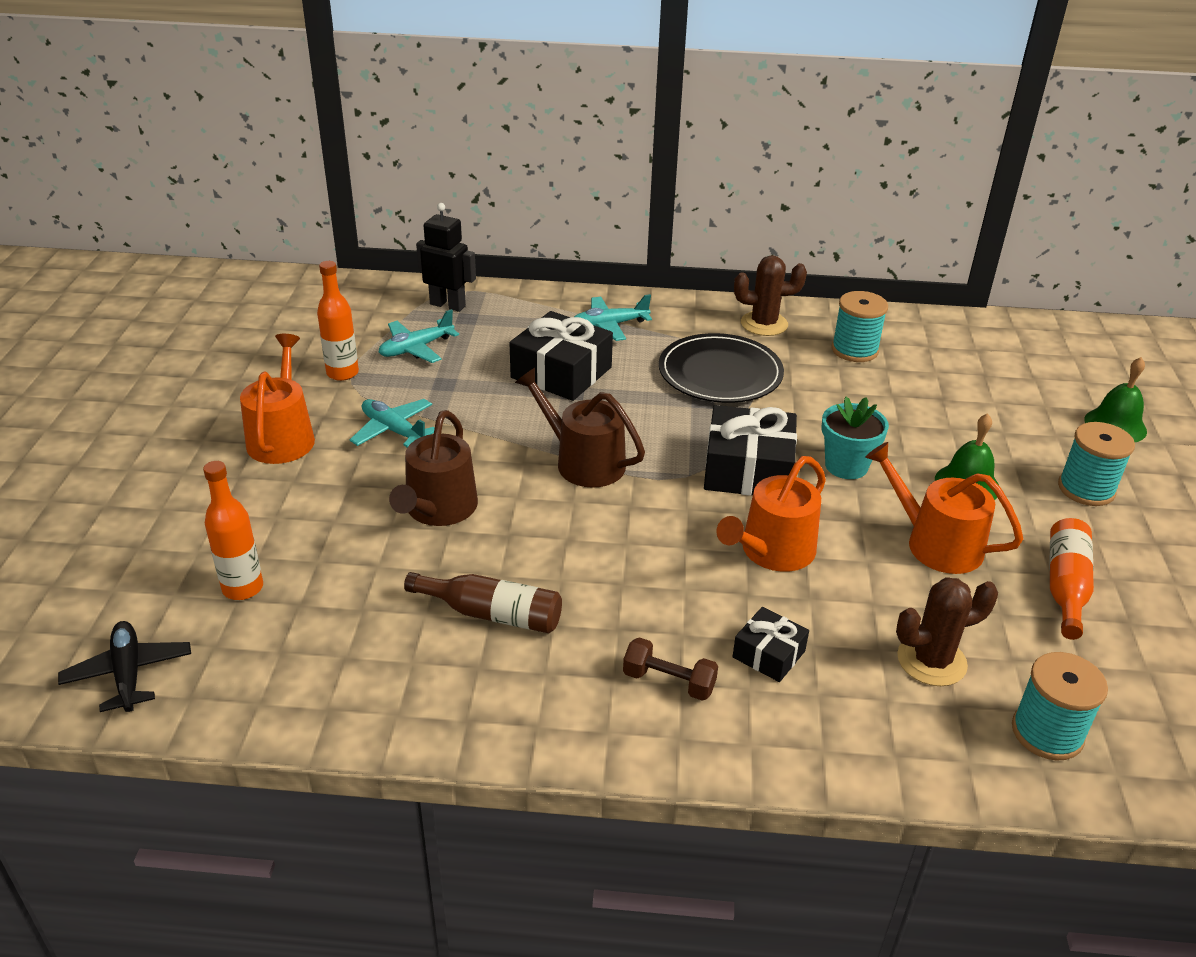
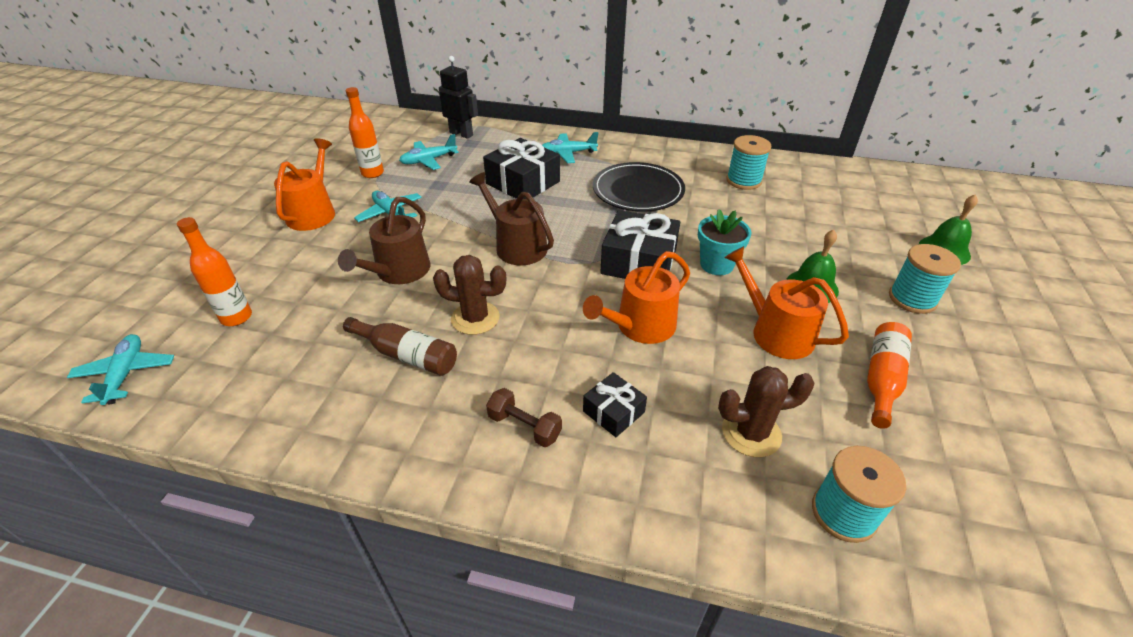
camera: 10 degrees right, 5 degrees up
(128, 674) = (126, 374): black plane -> turquoise plane
(764, 324) = (680, 159): brown cactus -> brown cactus (475, 318)

